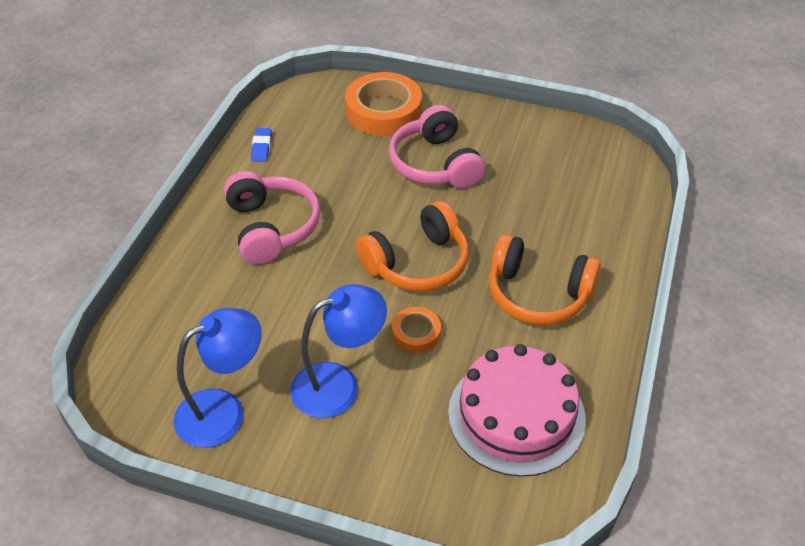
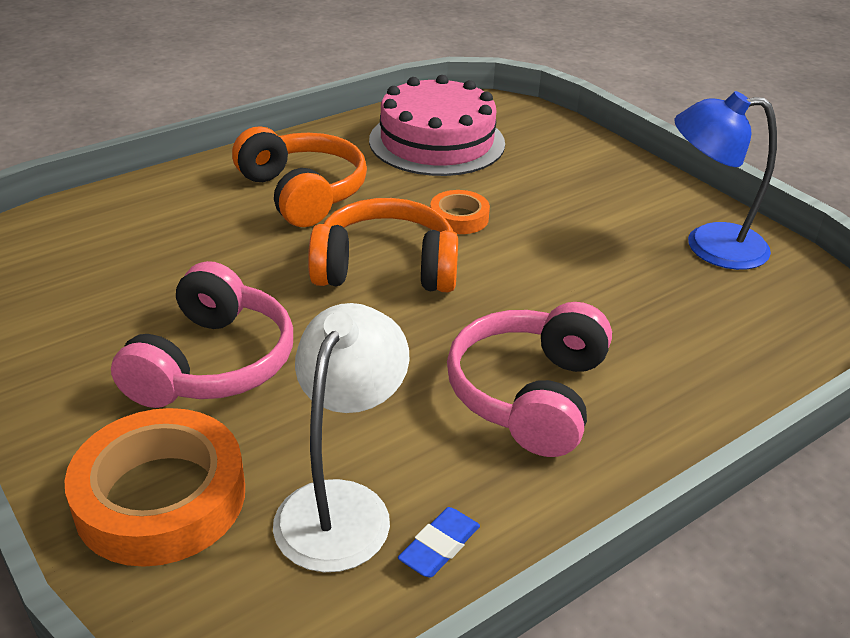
camera: 145 degrees left, 10 degrees down
(312, 141) = (342, 505): none -> white lamp
(339, 385) = (575, 217): blue lamp -> none

